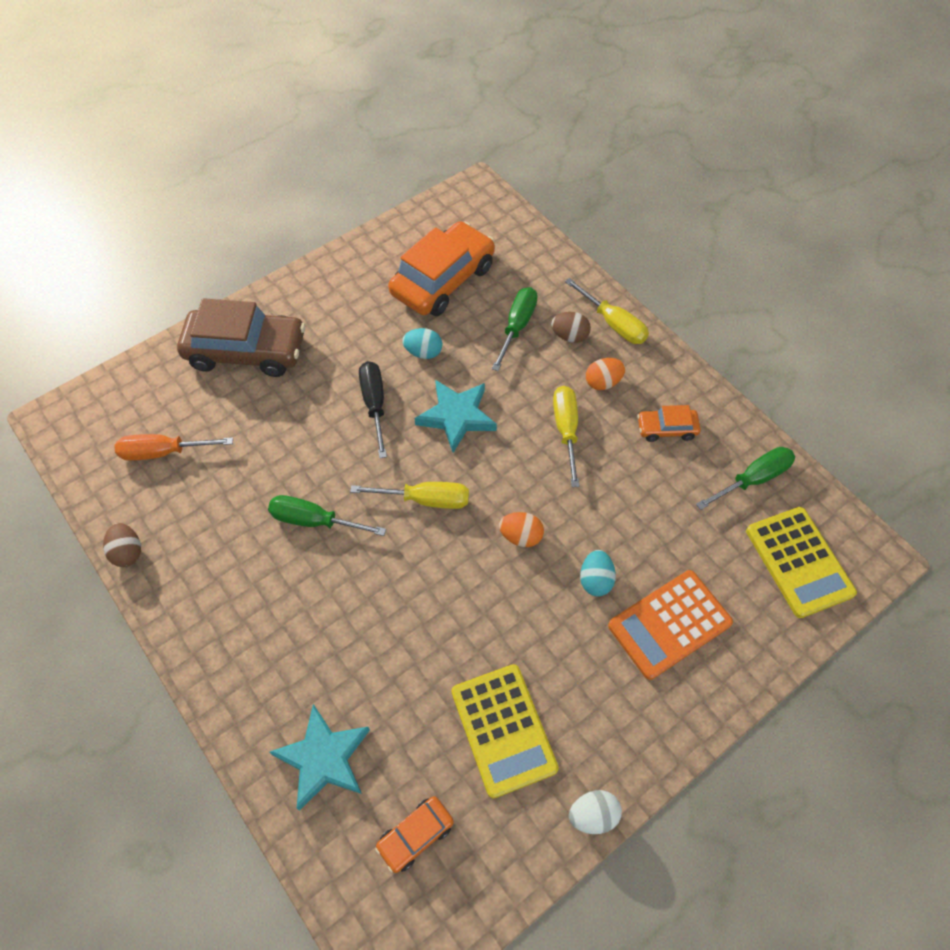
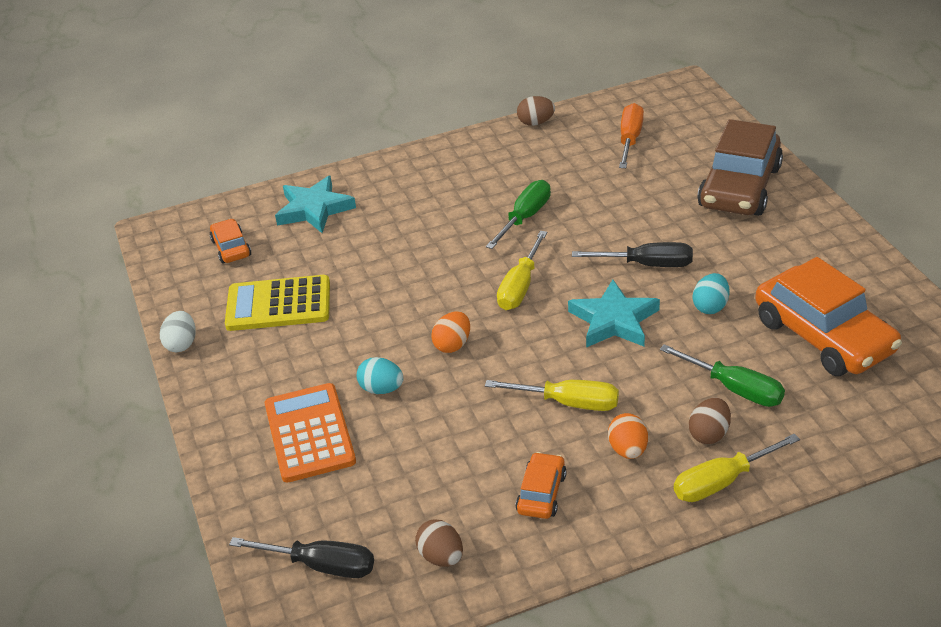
camera: 110 degrees right, 20 degrees down
(752, 479) = (441, 557): green screwdriver -> brown egg
(799, 562) = (320, 565): yellow calculator -> black screwdriver

